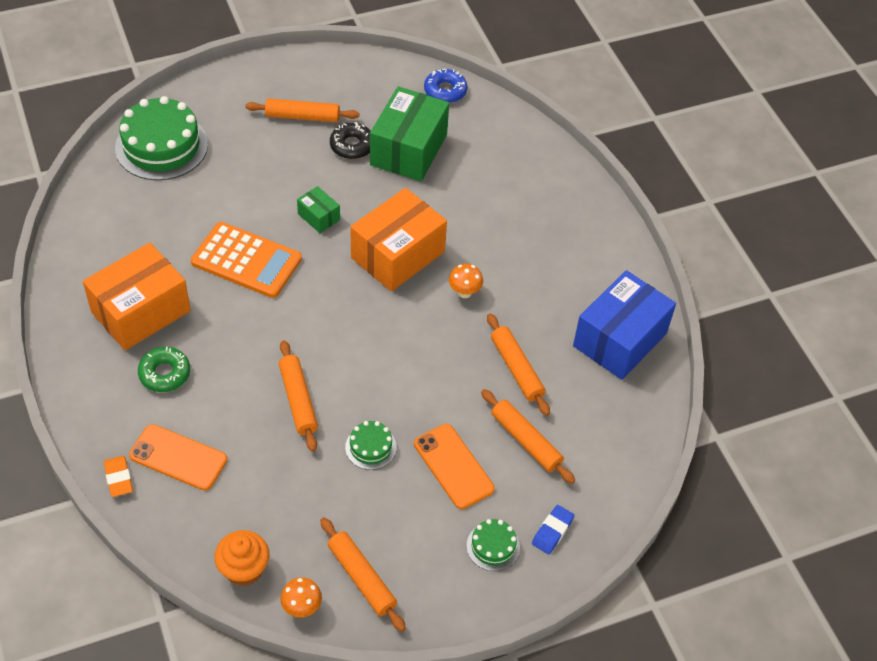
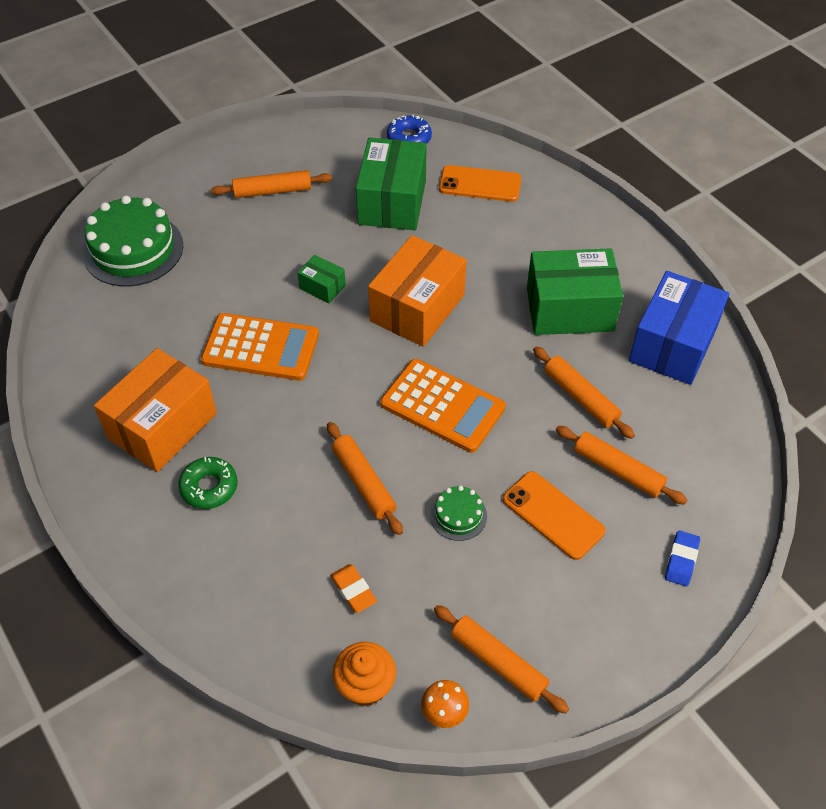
camera: 10 degrees left, 0 degrees up
(119, 478) = (192, 616): orange eraser -> orange eraser (353, 590)
(178, 457) = (252, 576): orange phone -> orange phone (480, 184)
(352, 146) = (333, 209): black donut -> none
(390, 348) = (442, 406): none -> orange calculator
(464, 292) = (499, 331): orange mushroom -> none
(493, 546) = (626, 592): green cake -> none
(536, 286) = (570, 309): none -> green box

